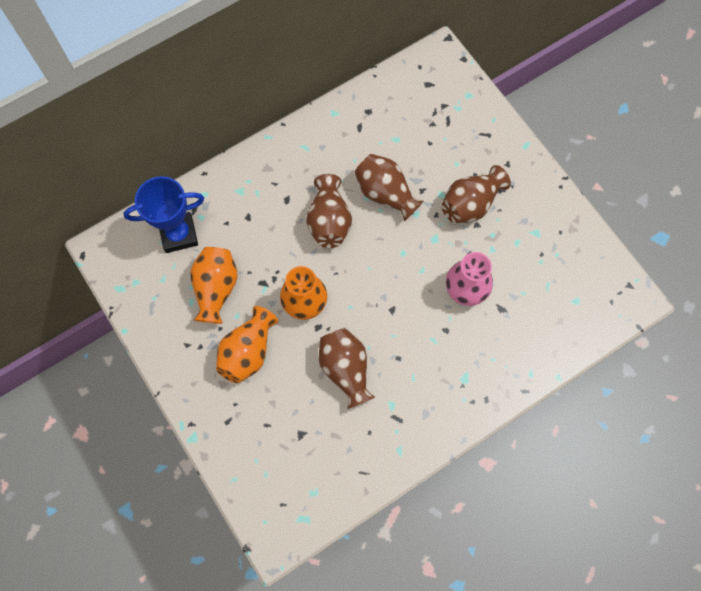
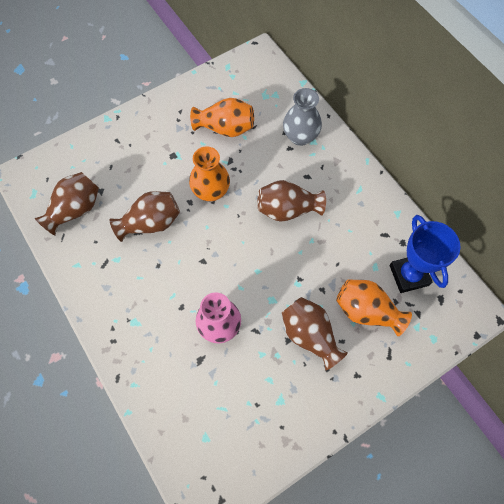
camera: 90 degrees right, 5 degrees down
(179, 234) = (272, 101): blue trophy -> blue trophy (408, 275)
(232, 205) = (300, 137): none -> grey vase
(248, 352) = (171, 152): orange vase -> orange vase (366, 311)
(385, 193) = (317, 257): brown vase -> brown vase (75, 210)

